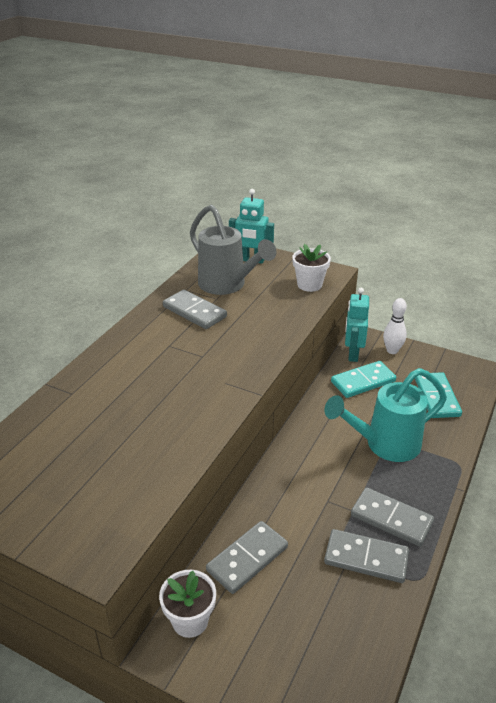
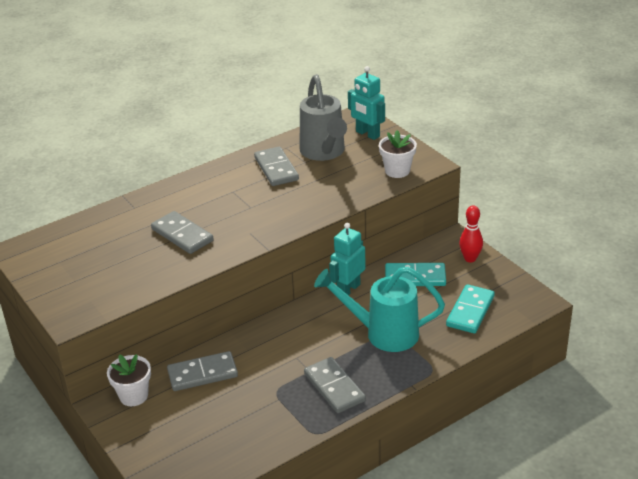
camera: 30 degrees right, 0 degrees up
(353, 354) = (429, 250): turquoise robot -> turquoise robot (348, 289)
(366, 558) = (289, 405): grey domino -> grey domino (182, 235)
(392, 351) = (470, 259): white bowling pin -> red bowling pin

